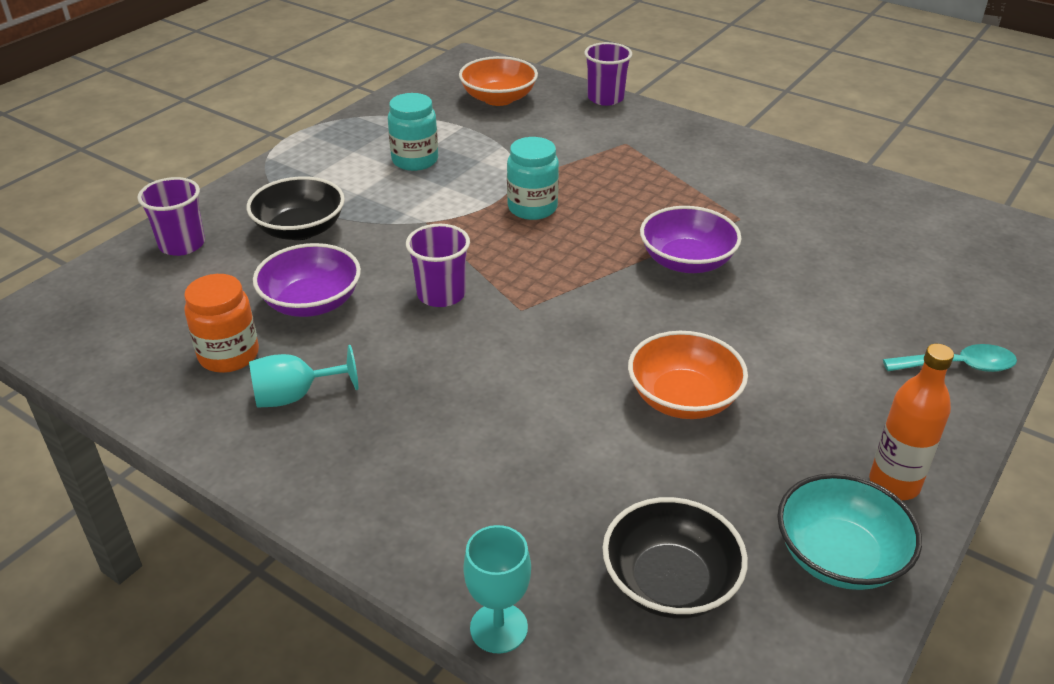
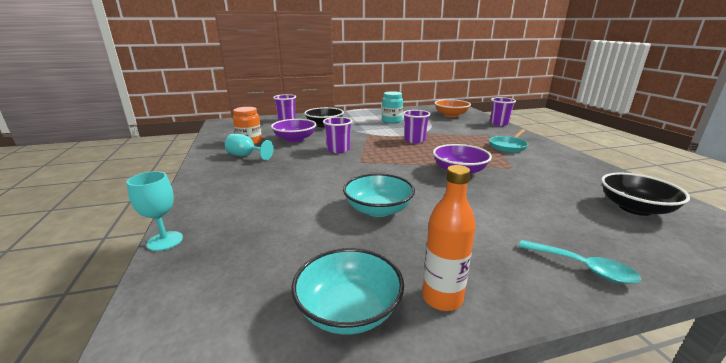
camera: 40 degrees right, 15 degrees down
(532, 208) = (414, 140): turquoise jar -> purple cup
(670, 582) = (249, 266): black bowl -> black bowl (635, 208)
(683, 398) = (378, 209): orange bowl -> turquoise bowl
(684, 164) = (508, 146): none -> turquoise pan

